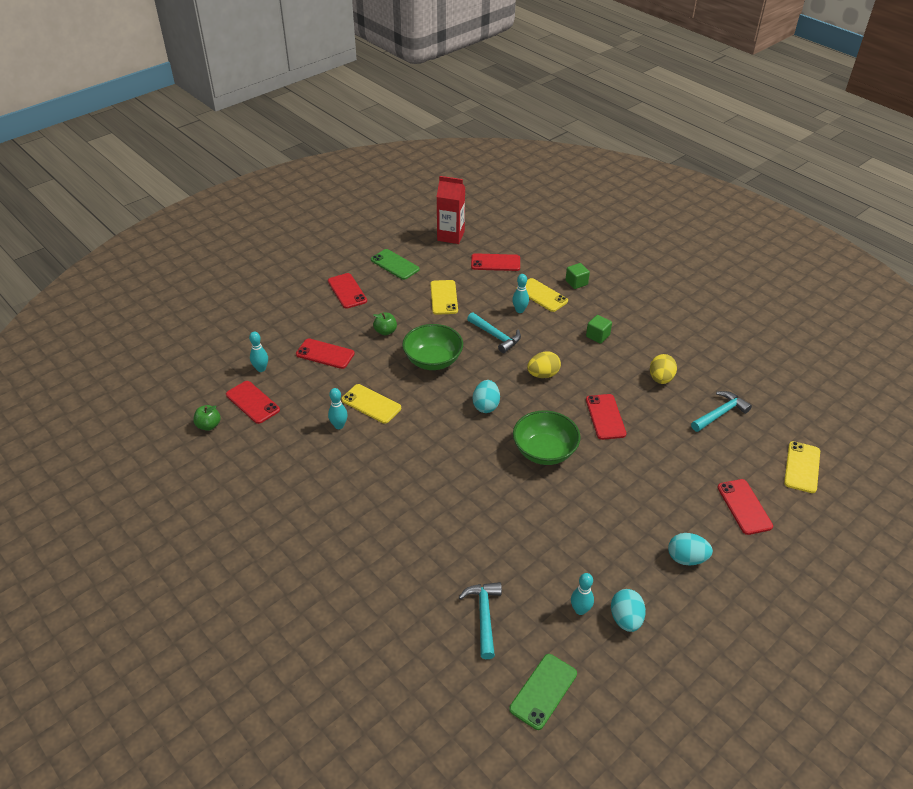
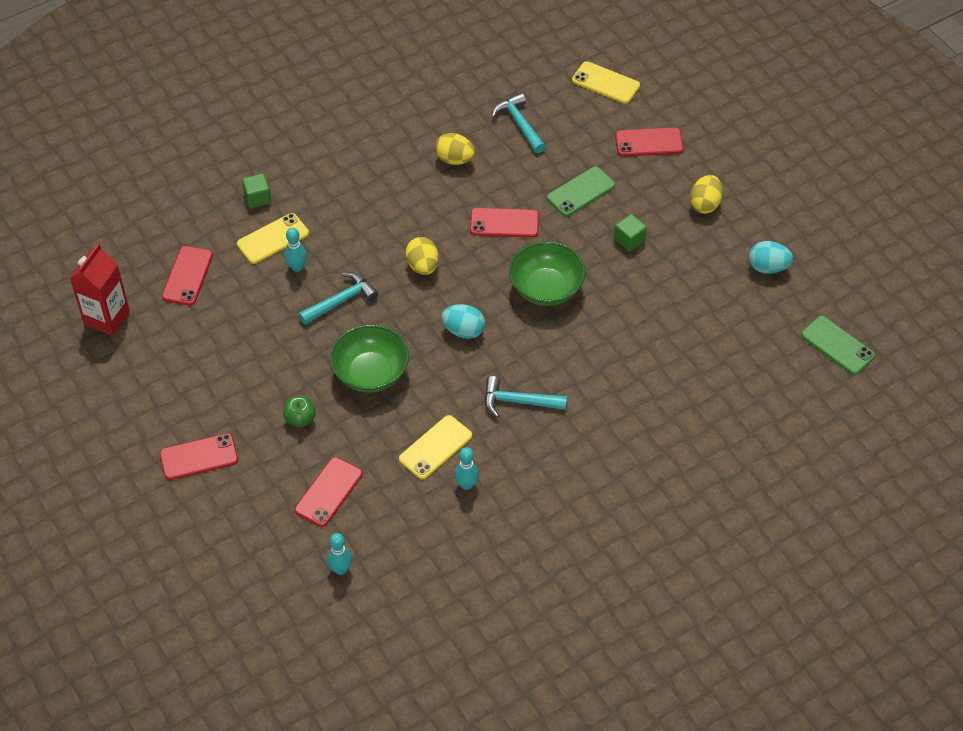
camera: 80 degrees left, 10 degrees up
(209, 425) = (437, 631): green apple -> none
(252, 402) = (404, 580): red phone -> none
(395, 264) = (154, 393): green phone -> green phone (580, 192)
(444, 297) = (247, 345): yellow phone -> none
(484, 616) = (753, 378): turquoise hammer -> turquoise hammer (518, 401)
(580, 610) = (754, 300): turquoise bowling pin -> none
(597, 336) = (366, 199): green cube -> green cube (629, 240)
(686, 558) = (705, 204): turquoise egg -> yellow egg

